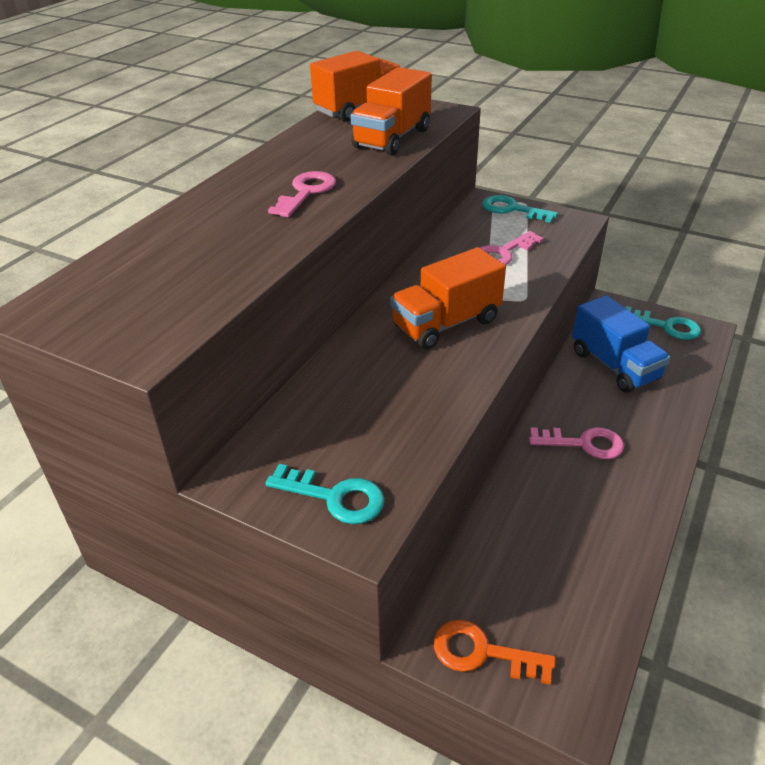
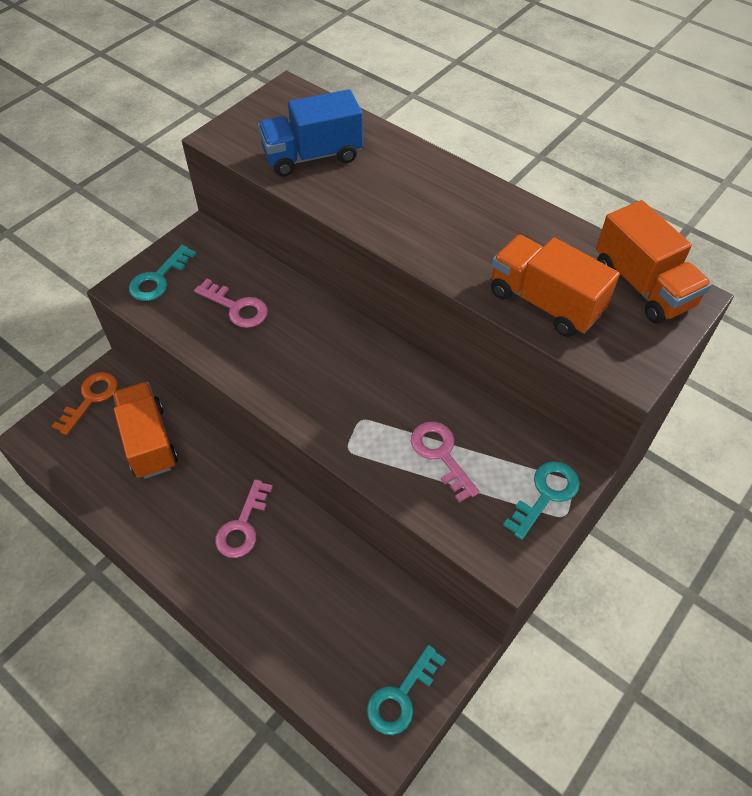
camera: 100 degrees right, 15 degrees up
(306, 192) = (424, 223): pink key -> pink key (237, 307)
(446, 324) = (326, 376): orange truck -> orange truck (149, 441)
(614, 365) = (343, 600): blue truck -> blue truck (312, 156)

